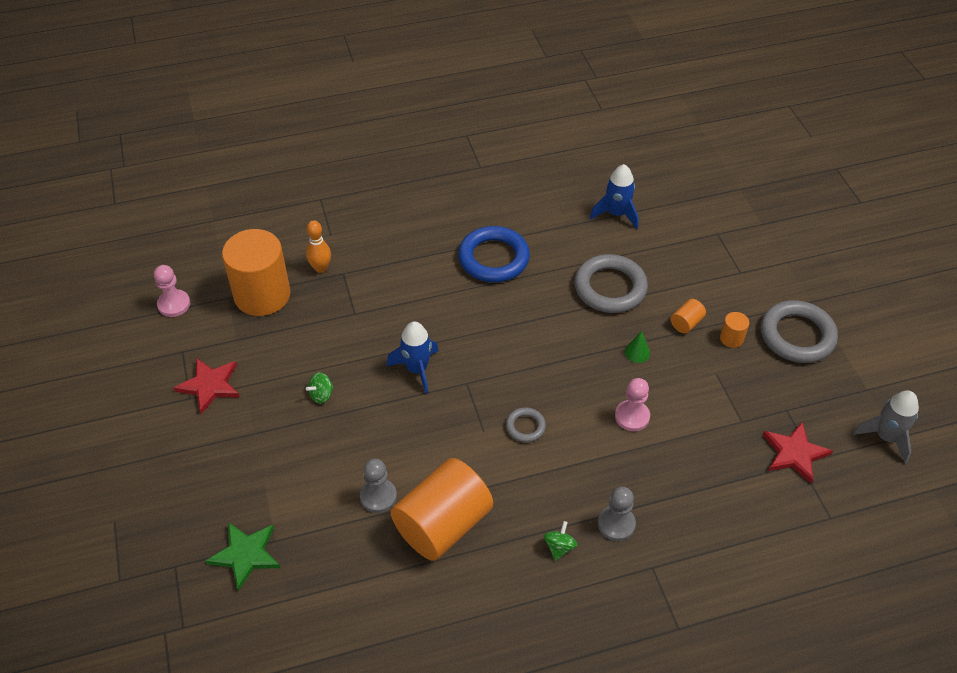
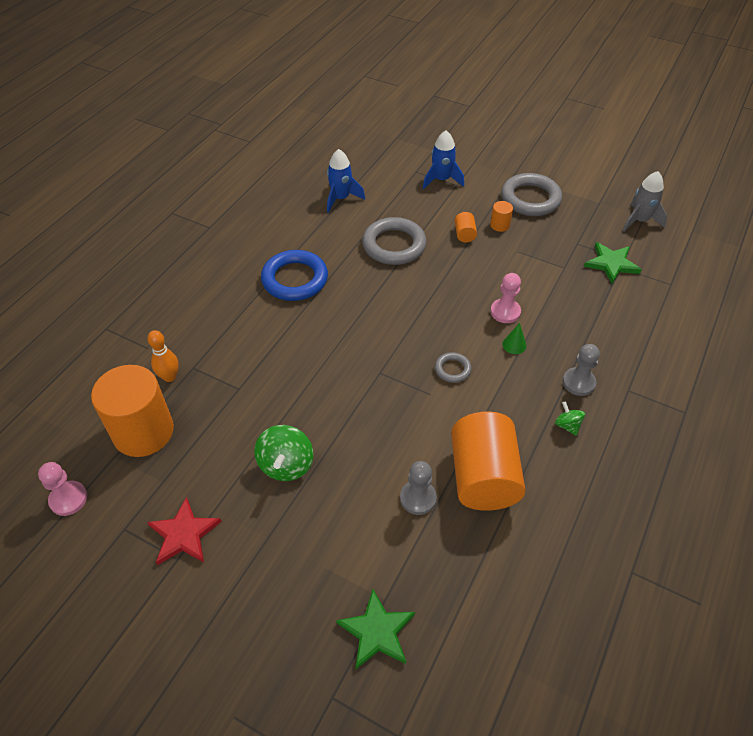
camera: 45 degrees left, 0 degrees up
(321, 395) = (286, 465): green spinning top -> green spinning top, size x1.82
(417, 369) = (334, 390): blue rocket -> blue rocket (441, 180)
(637, 352) = (459, 272): green cone -> green cone (514, 345)
(794, 453) = (611, 264): red star -> green star

